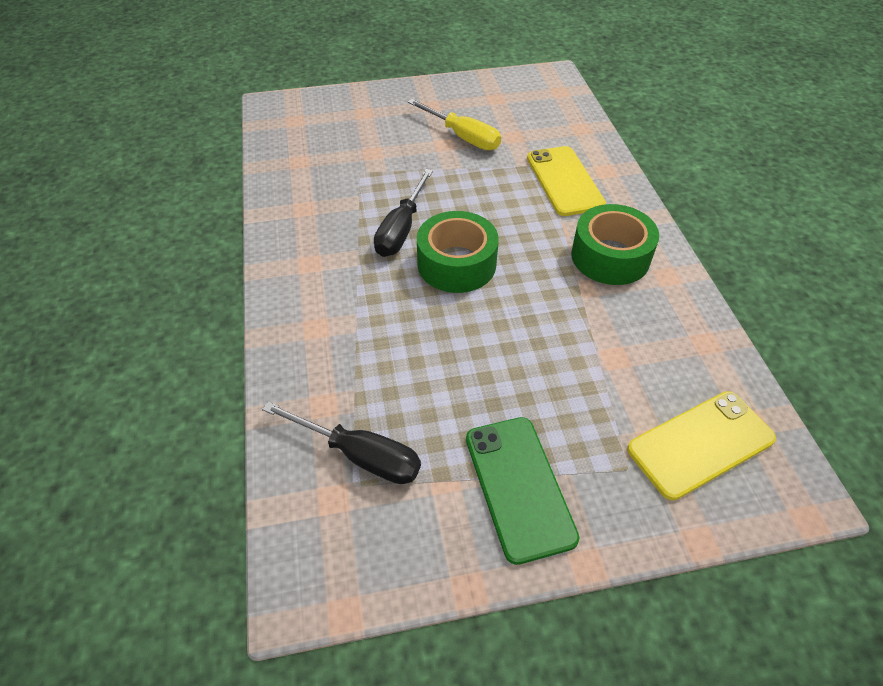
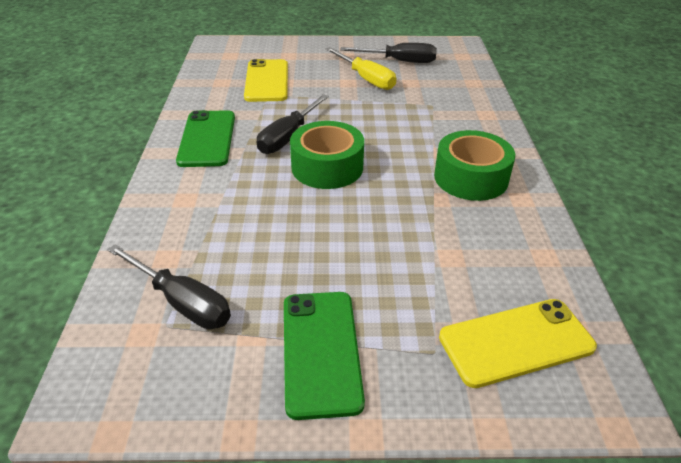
camera: 10 degrees right, 10 degrees down
(311, 243) = (207, 139): none -> green phone
(493, 107) = (399, 61): none -> black screwdriver
(564, 181) = (446, 118): yellow phone -> yellow phone (267, 81)

